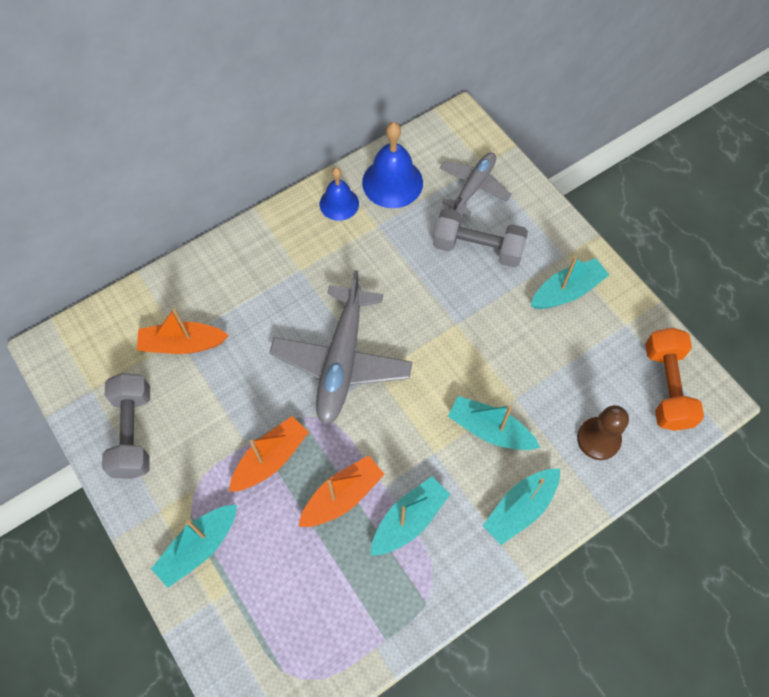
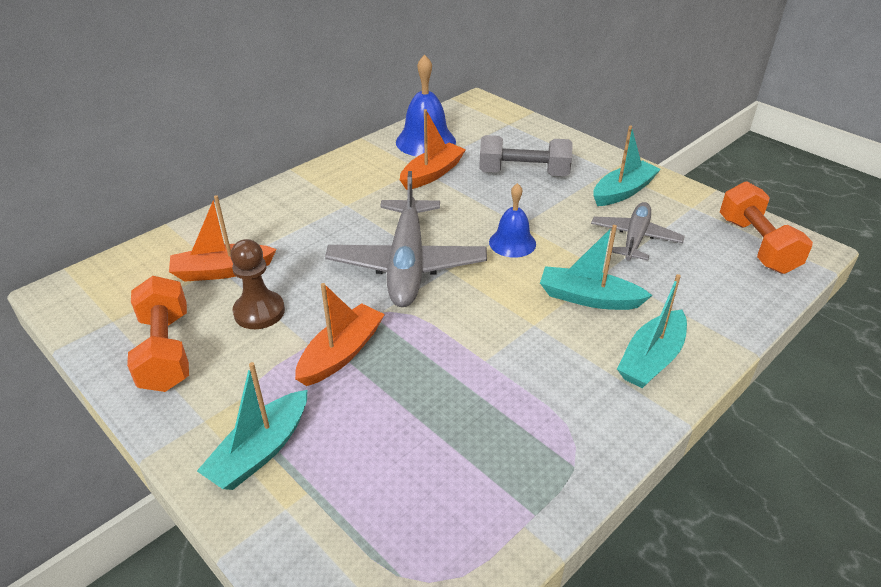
camera: 10 degrees left, 25 degrees down
(133, 432) = (166, 351): grey dumbbell -> orange dumbbell
(339, 203) = (376, 159): blue bell -> blue bell (512, 243)
(342, 496) = (437, 376): orange boat -> orange boat (432, 174)
(409, 520) = (524, 387): turquoise boat -> none
(473, 187) = (505, 137): grey plane -> grey plane (635, 238)
(598, 439) = (709, 291): brown pawn -> brown pawn (259, 312)

